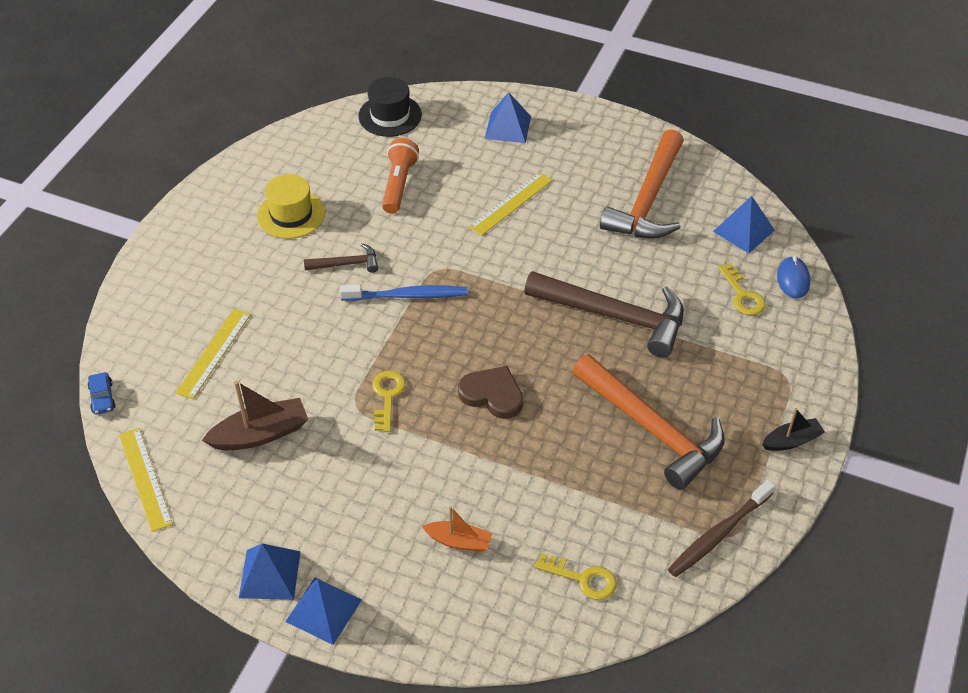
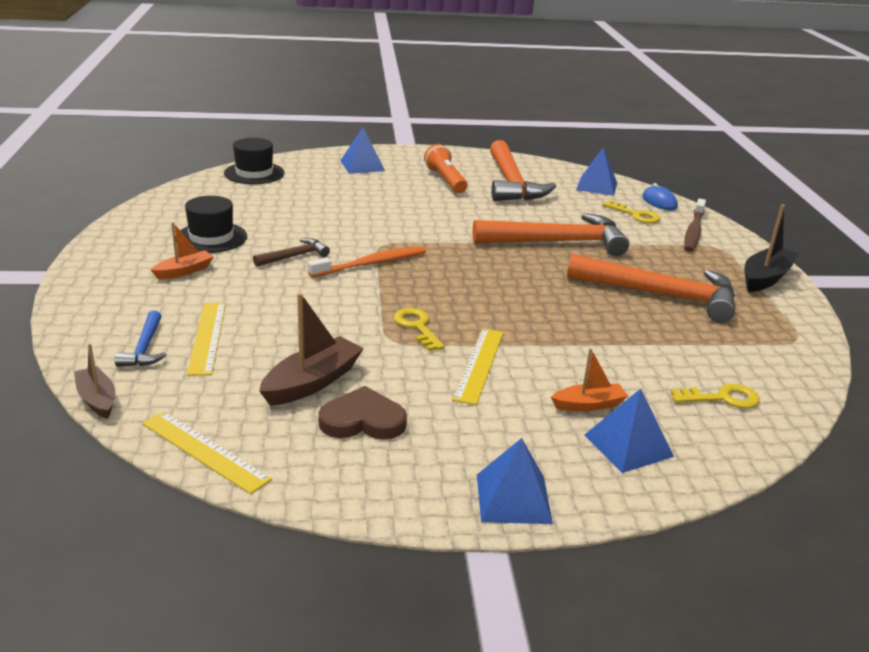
camera: 30 degrees left, 20 degrees down
(102, 397) = (97, 399): blue car -> brown boat
(162, 350) = (144, 348): none -> blue hammer
(242, 258) = (184, 271): none -> orange boat
(270, 574) = (425, 487): blue pyramid -> blue pyramid (628, 445)
(291, 214) = (211, 237): yellow hat -> black hat
(398, 184) = (299, 206): orange flashlight -> orange flashlight (445, 180)
(407, 296) = (371, 264): blue toothbrush -> orange toothbrush
(492, 394) = (510, 305): brown heart -> brown heart (363, 420)
(511, 203) = (407, 201): yellow ruler -> yellow ruler (479, 364)
(615, 316) = (558, 242): brown hammer -> orange hammer
(718, 534) = (786, 341): brown toothbrush -> brown toothbrush (693, 231)
(791, 441) = (765, 278): black boat -> black boat, size x1.59

